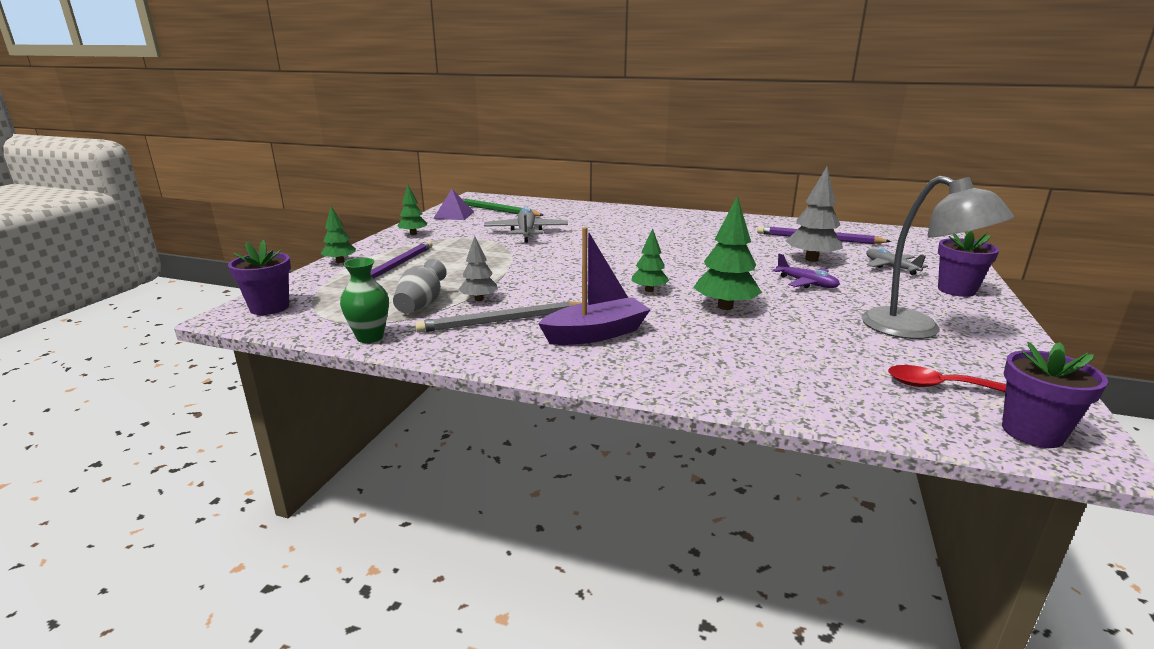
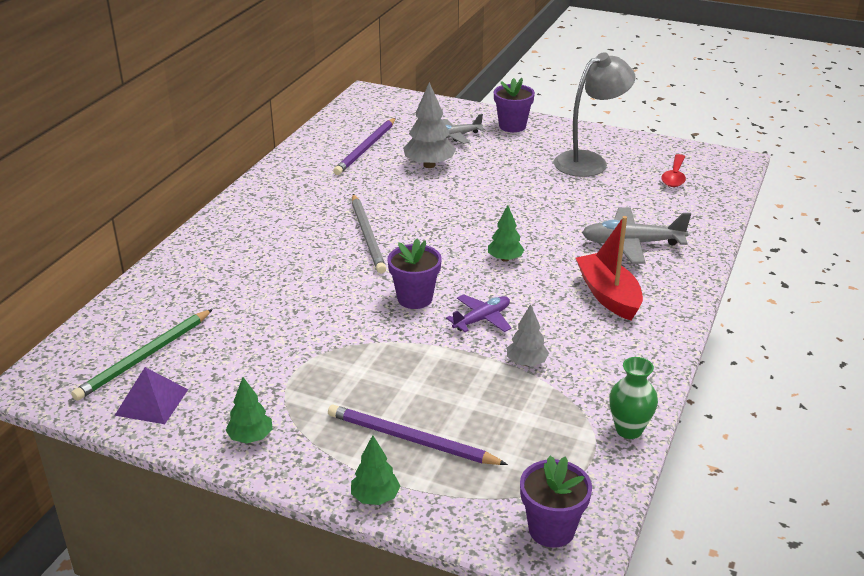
camera: 85 degrees left, 10 degrees up
(421, 305) = (542, 403): grey vase -> none
(501, 321) = (583, 347): grey pencil -> grey pencil (367, 236)
(526, 232) = (280, 330): grey plane -> grey plane (632, 244)
(596, 334) = (608, 295): purple boat -> red boat
(725, 307) = (547, 227): green tree -> none
(806, 283) = (492, 180): purple plane -> purple plane (482, 319)
(1032, 432) = (722, 167): purple flower pot -> purple flower pot (415, 298)

